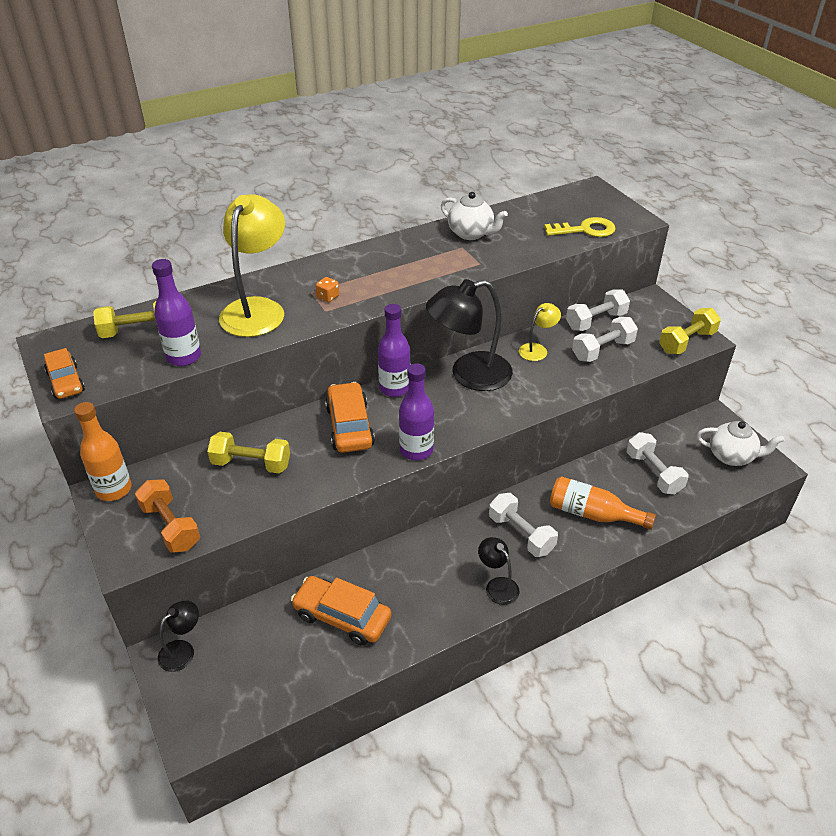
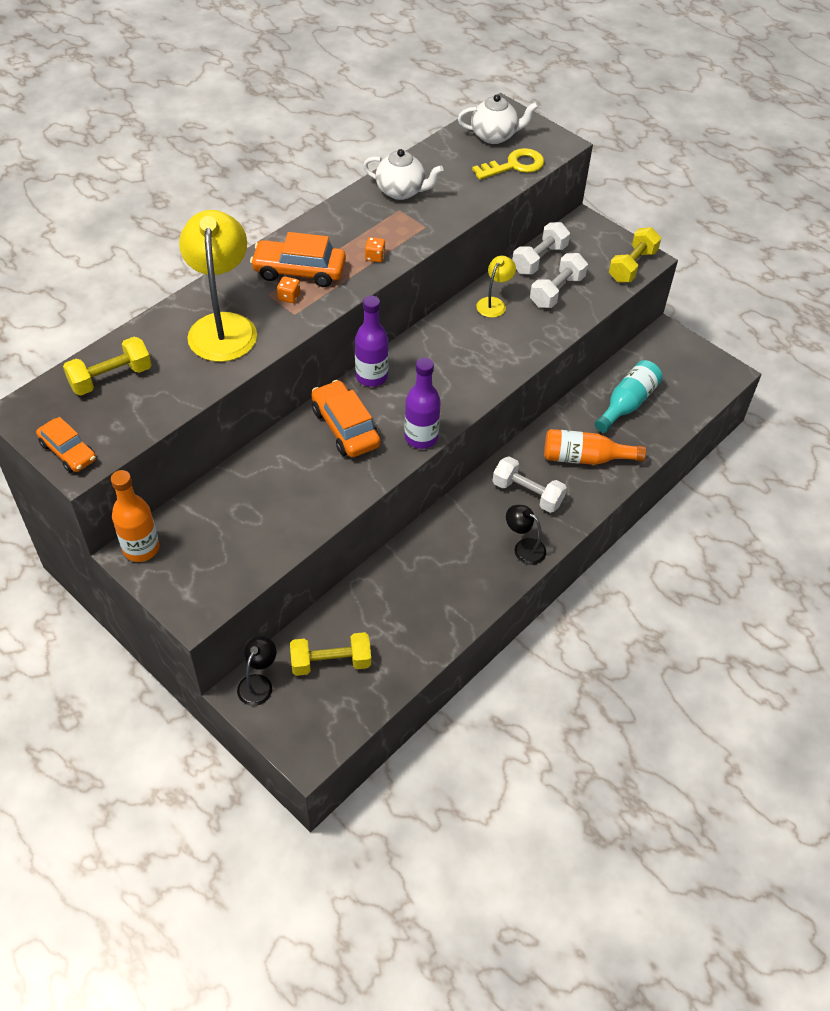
camera: 20 degrees left, 10 degrees up
(170, 526) = (220, 571): orange dumbbell -> none
(184, 357) = (176, 397): purple bottle -> none
(251, 464) = (266, 489): yellow dumbbell -> yellow dumbbell (331, 662)
(342, 617) = (394, 613): orange car -> orange car (299, 271)
(421, 279) = (375, 257): none -> orange dice
(469, 375) = (439, 346): black lamp -> none
(653, 473) = (627, 404): white dumbbell -> turquoise bottle
(732, 456) = (691, 371): white teapot -> white teapot (494, 136)

